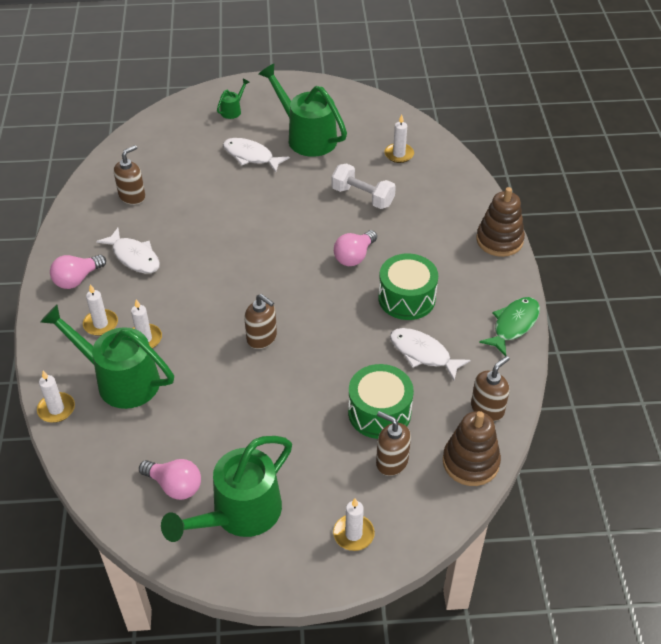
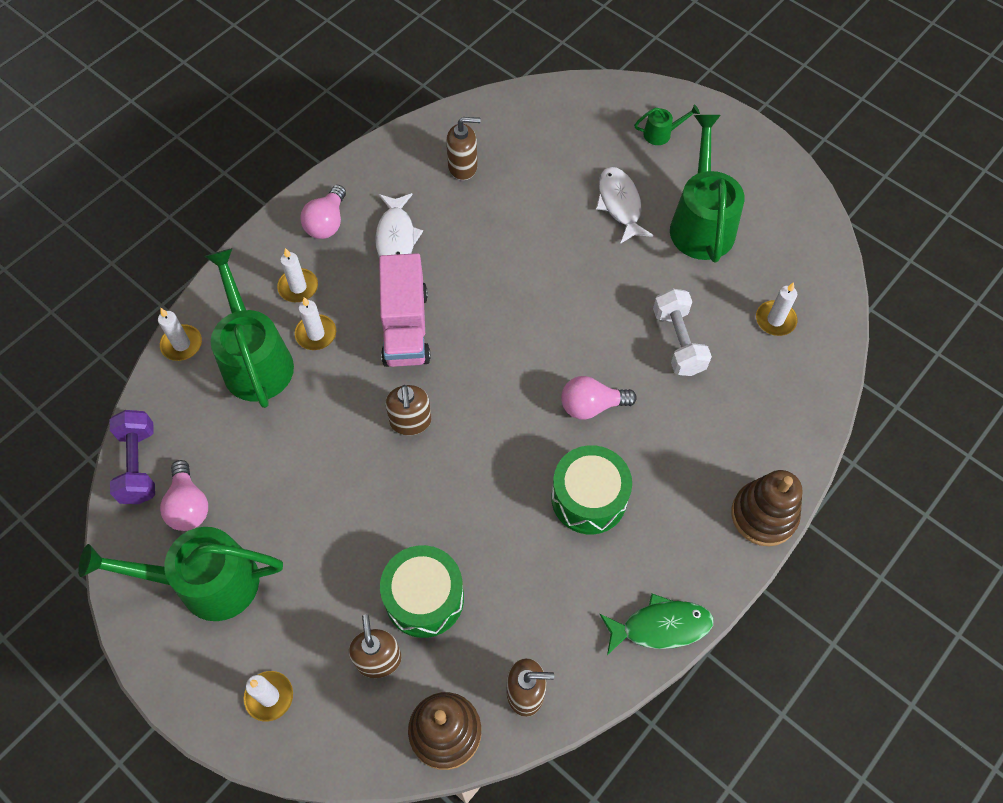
camera: 45 degrees right, 15 degrees up
(77, 279) = (327, 223): pink light bulb -> pink light bulb turned 75 degrees counterclockwise
(111, 493) = (139, 465): none -> purple dumbbell
(198, 296) = (405, 327): none -> pink truck
(423, 354) = (534, 574): white fish -> none

